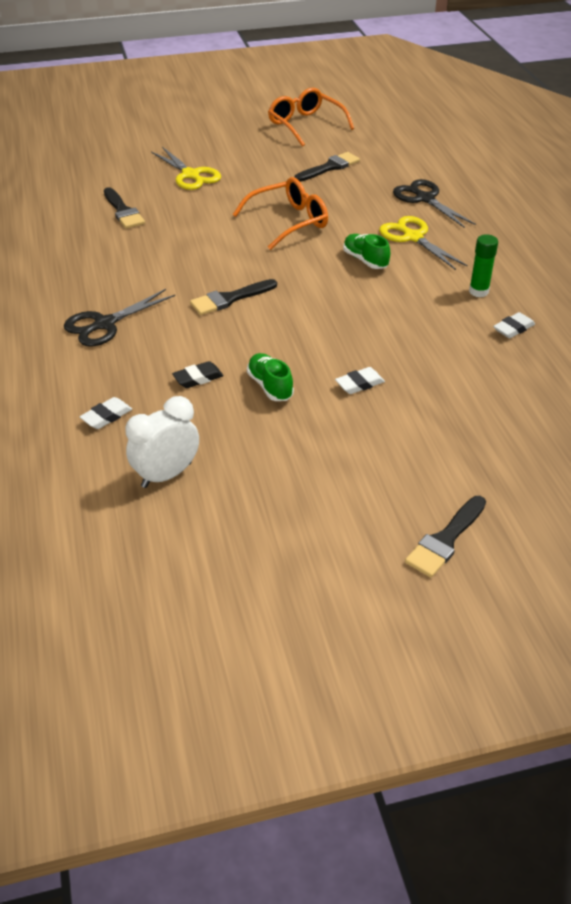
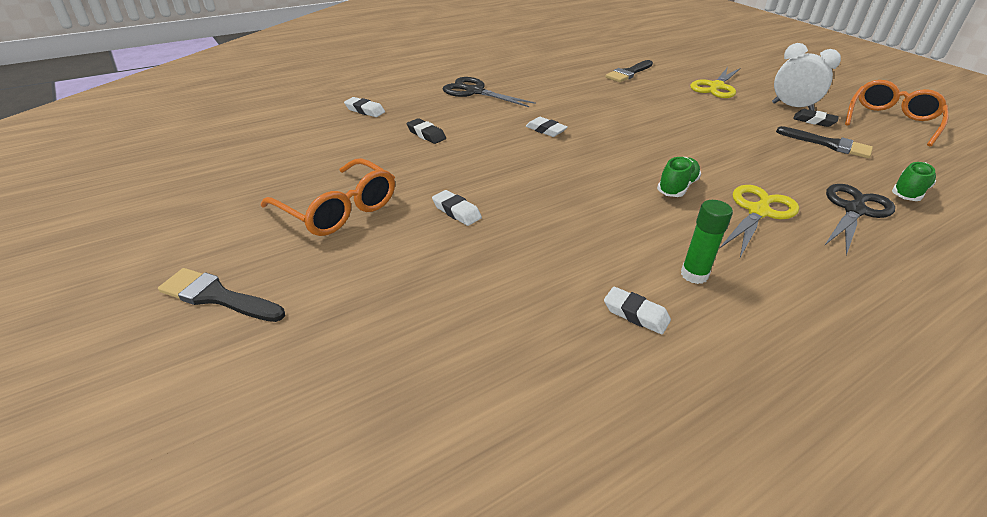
camera: 70 degrees right, 5 degrees down
(166, 475) = (302, 141): white clock -> white clock (792, 107)
(229, 299) = (546, 130): black brush -> white eraser
(270, 386) = (430, 166): green shoe -> green shoe (908, 192)
(287, 157) = (814, 121): none -> black eraser
(289, 222) = (698, 138): orange glasses -> orange glasses (338, 210)

